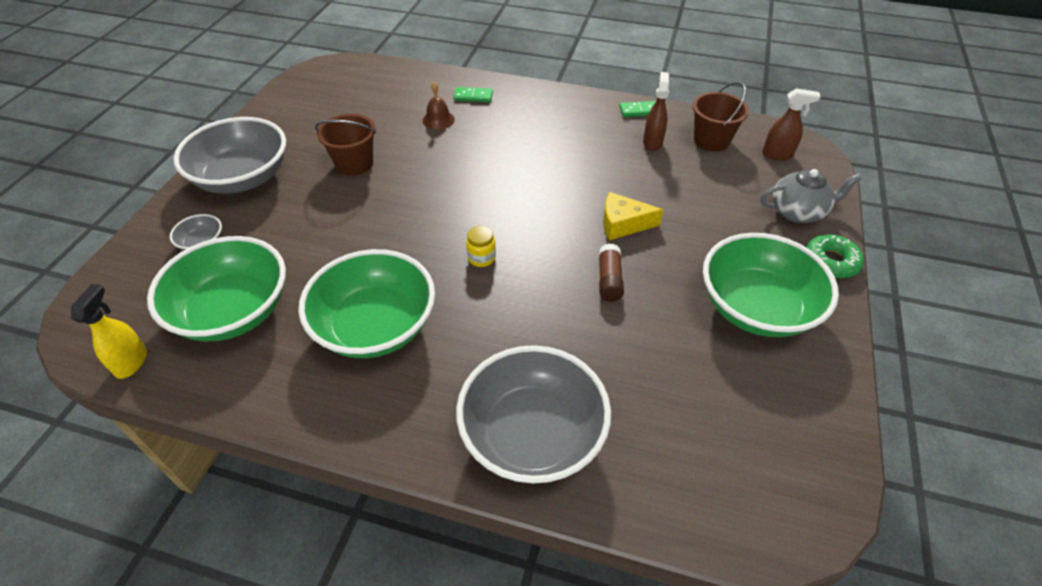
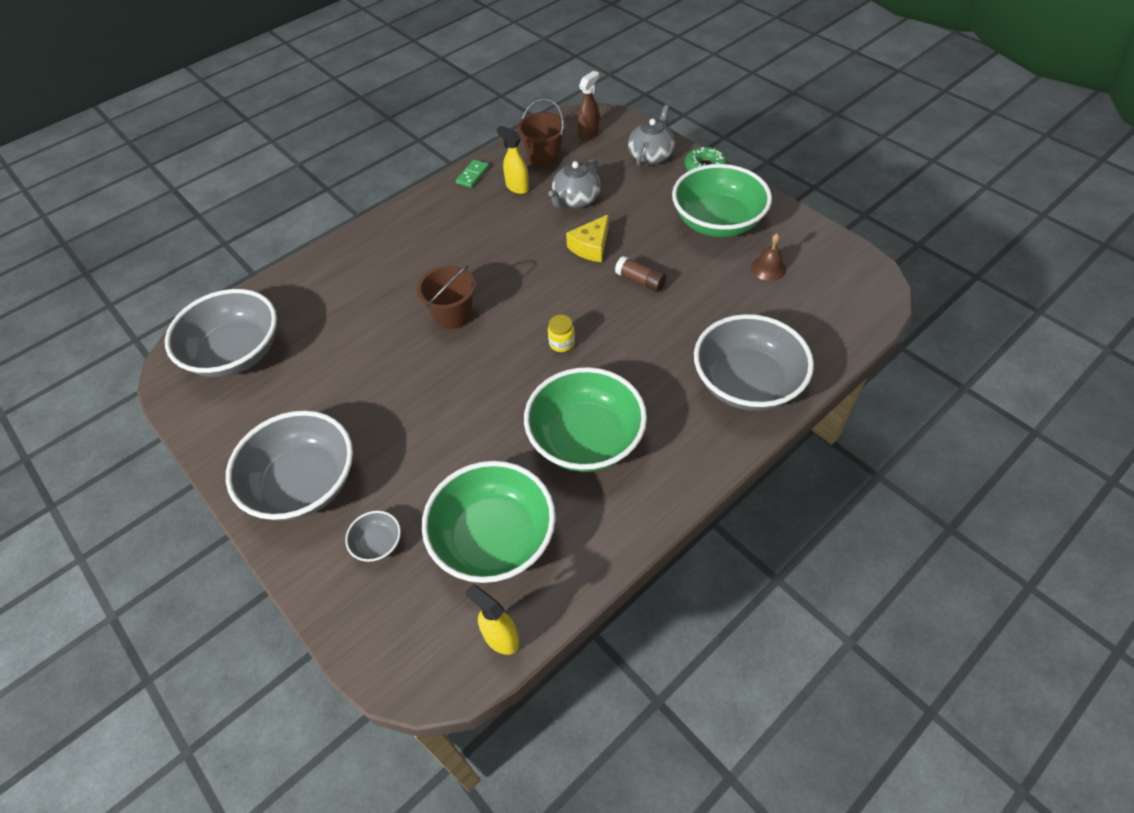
camera: 55 degrees left, 5 degrees up
(347, 89) = (236, 353): none -> grey bowl
(354, 163) = (365, 386): brown bucket -> brown bucket (453, 315)
(438, 120) = (359, 302): brown bell -> brown bell (768, 268)
(473, 96) = (348, 265): green domino -> none
(652, 142) = (517, 187): brown spray bottle -> yellow spray bottle
(675, 186) = (575, 200): none -> grey teapot

